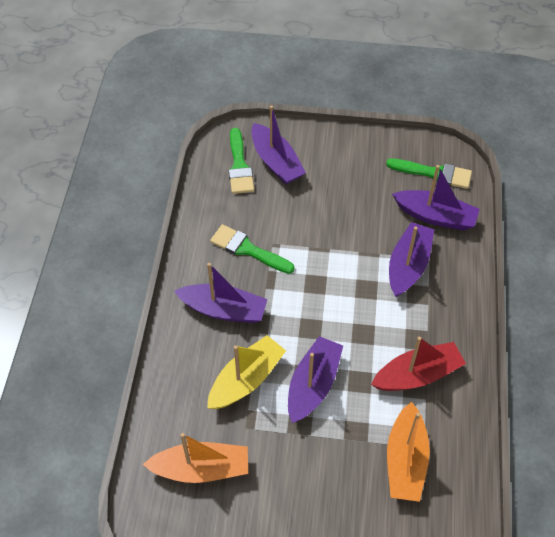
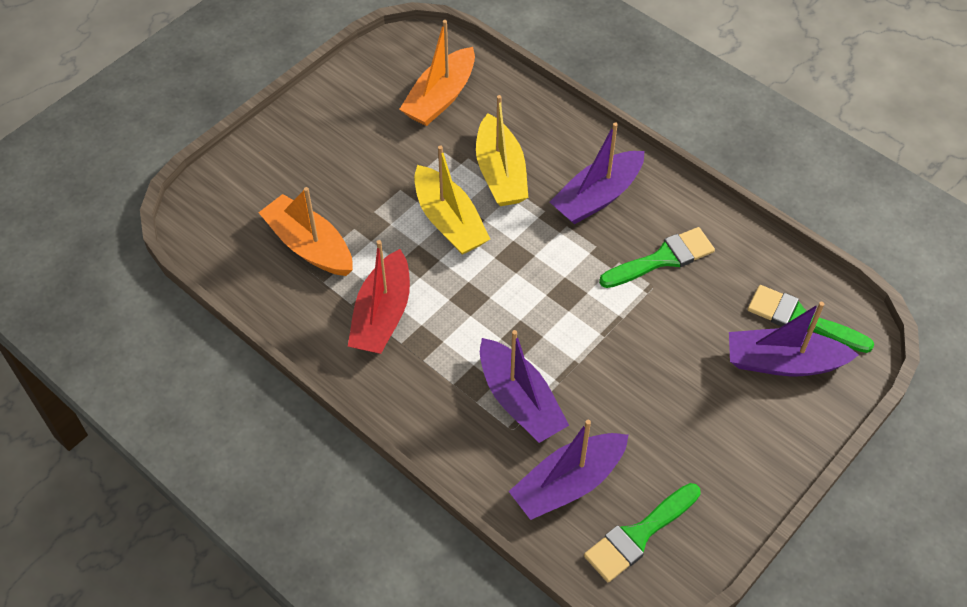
camera: 125 degrees right, 0 degrees up
(313, 385) = (449, 221): purple boat -> yellow boat

